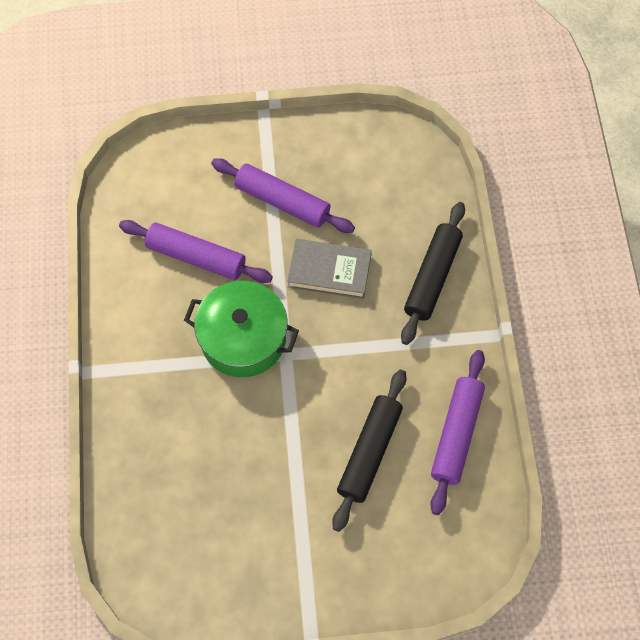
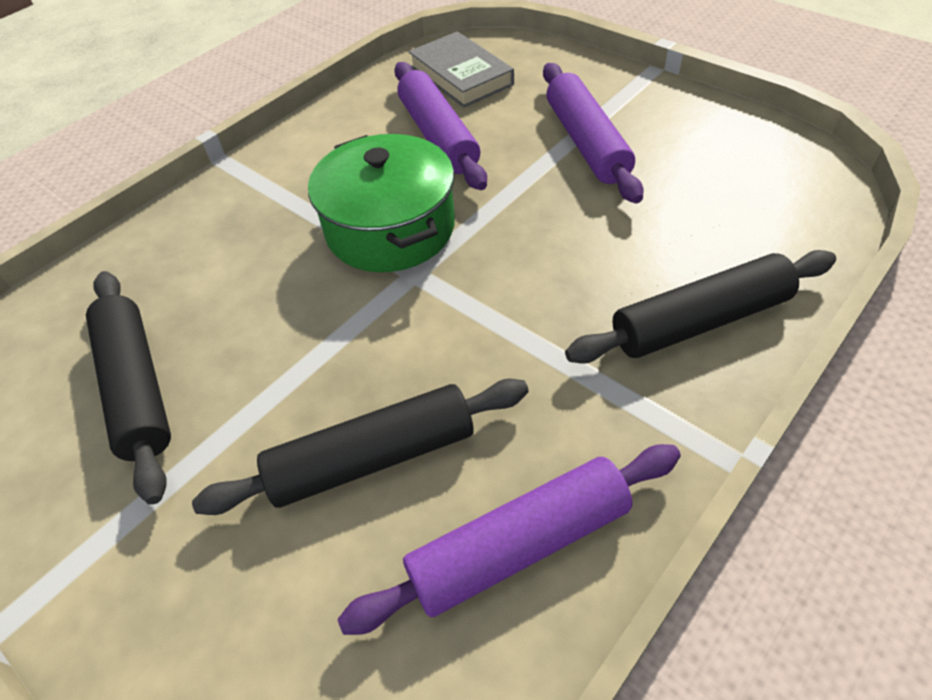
camera: 50 degrees right, 15 degrees down
(231, 518) = (137, 388): none -> black rolling pin
(329, 271) = (565, 230): grey book -> grey book (461, 75)

